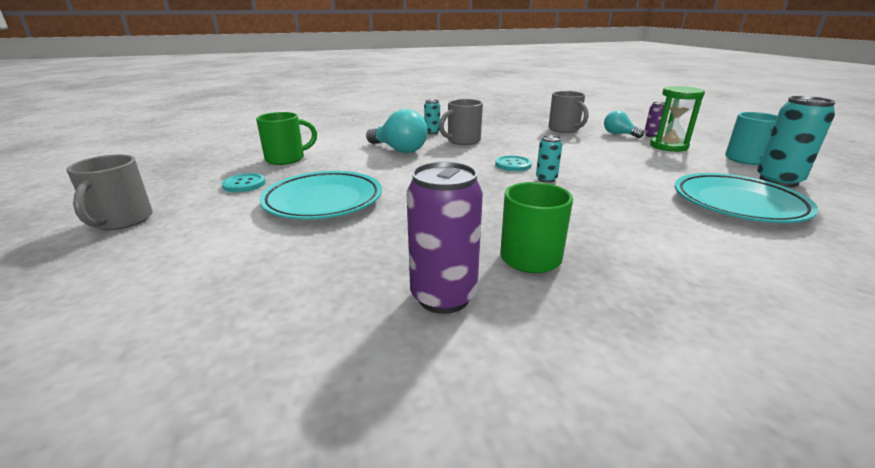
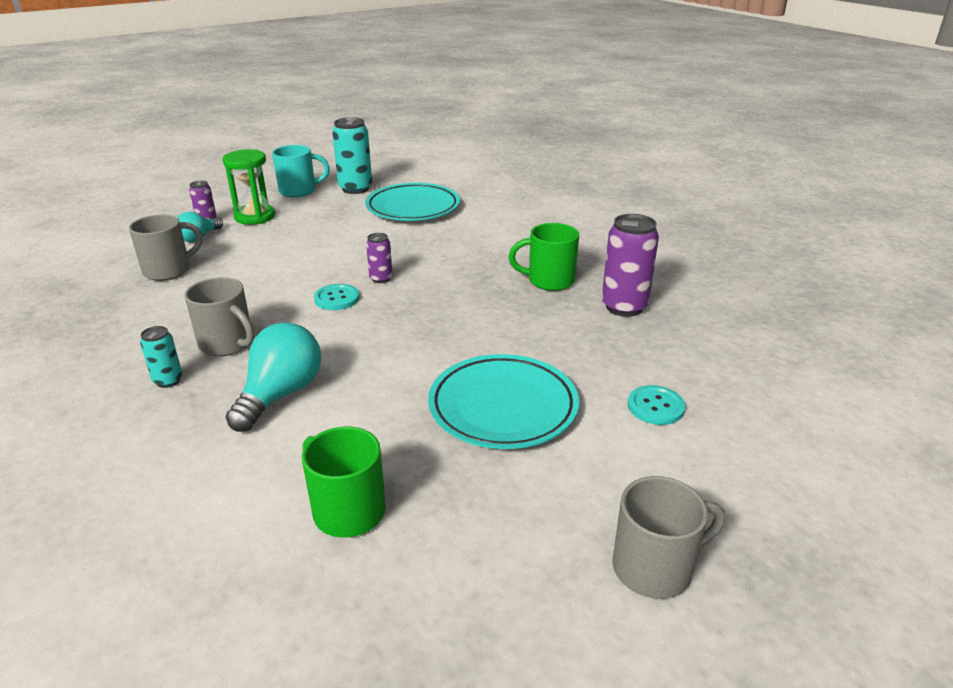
camera: 105 degrees left, 5 degrees up
(244, 184) = (480, 506): turquoise button -> turquoise button (655, 407)
(546, 179) = (381, 279): turquoise can -> purple can

